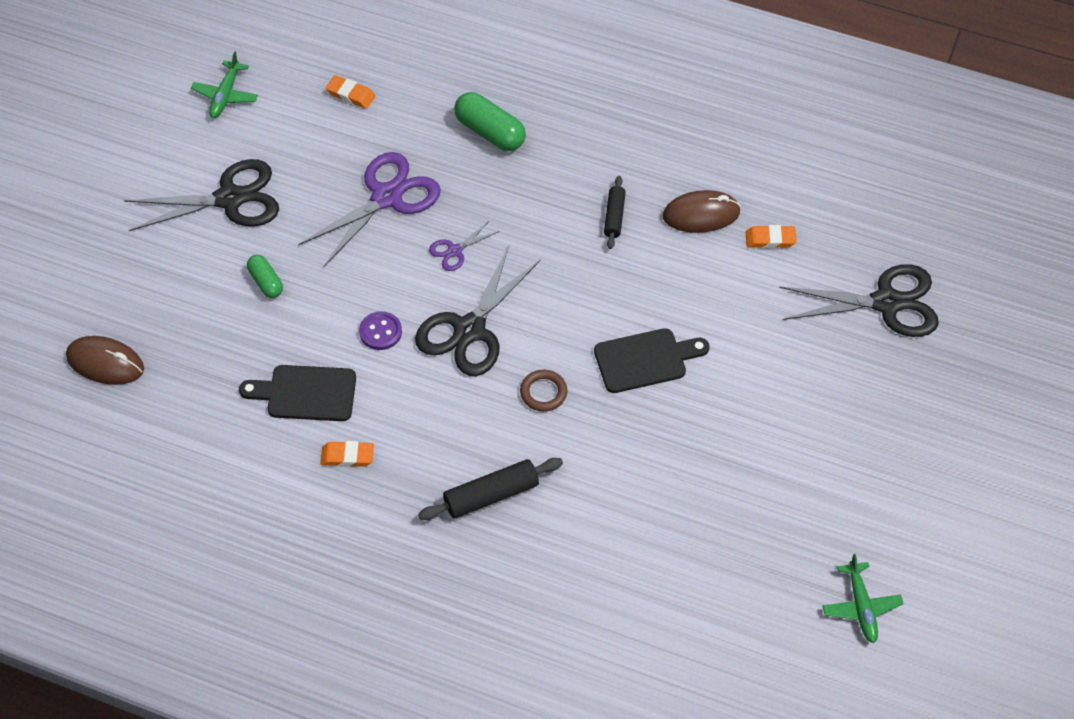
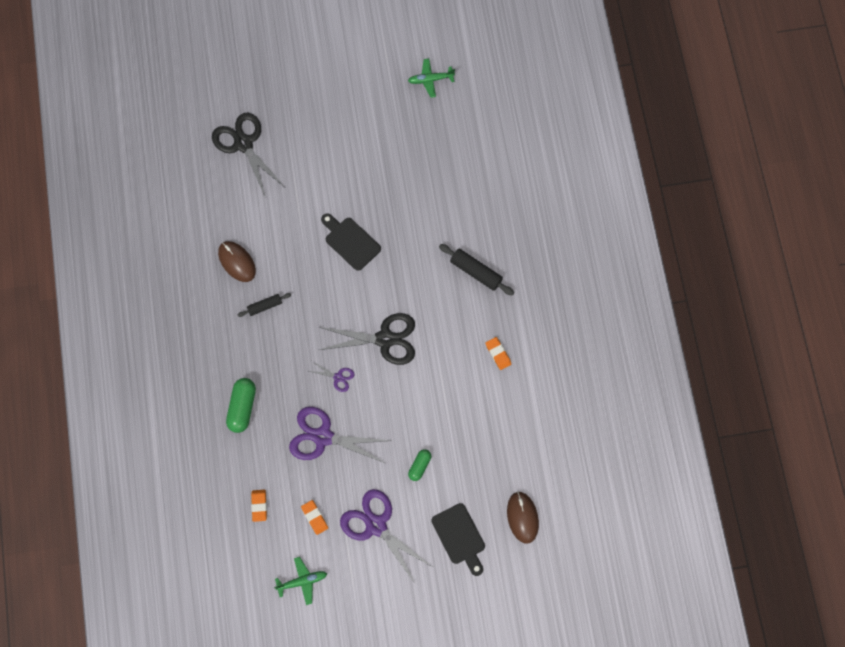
camera: 120 degrees left, 15 degrees up
(230, 199) = (376, 525): black scissors -> purple scissors
(306, 393) = (475, 398): black cutting board -> black cutting board (460, 537)
(380, 332) = (414, 384): purple button -> none
(543, 392) = (401, 280): brown ring -> none
(770, 239) = (234, 219): orange eraser -> orange eraser (314, 517)
(861, 606) = (430, 79): green plane -> green plane turned 150 degrees counterclockwise

